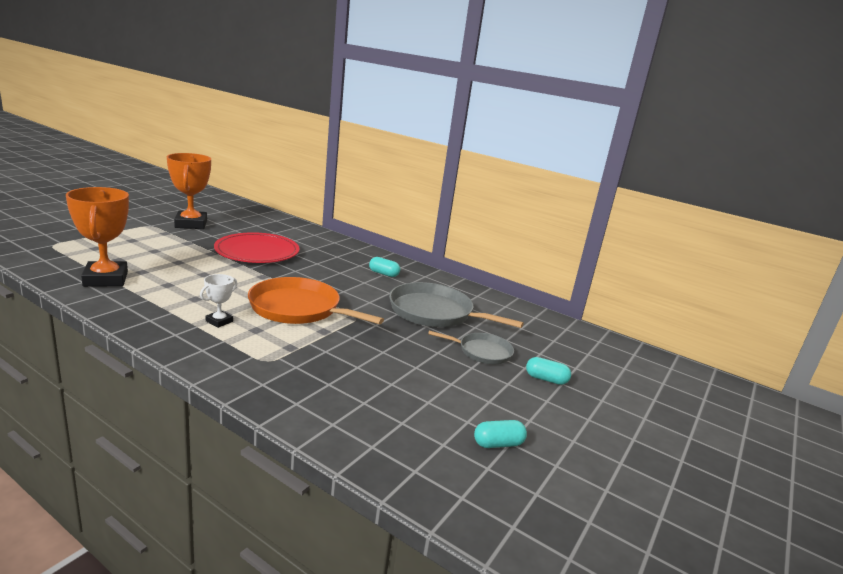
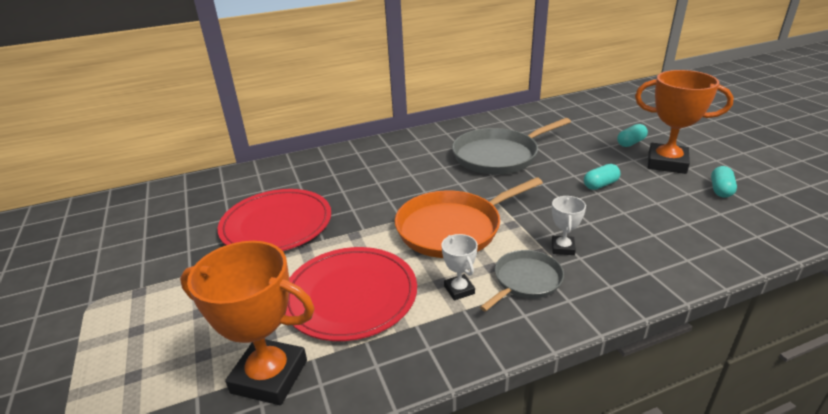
camera: 50 degrees left, 10 degrees up
(191, 224) = (126, 261): orange trophy -> orange trophy (666, 163)
(192, 287) = (350, 295): none -> red plate
(305, 357) = (562, 248): none -> white trophy
(383, 274) = (398, 159): turquoise capsule -> turquoise capsule (600, 185)
(482, 352) = (580, 155): grey pan -> grey pan (525, 280)

